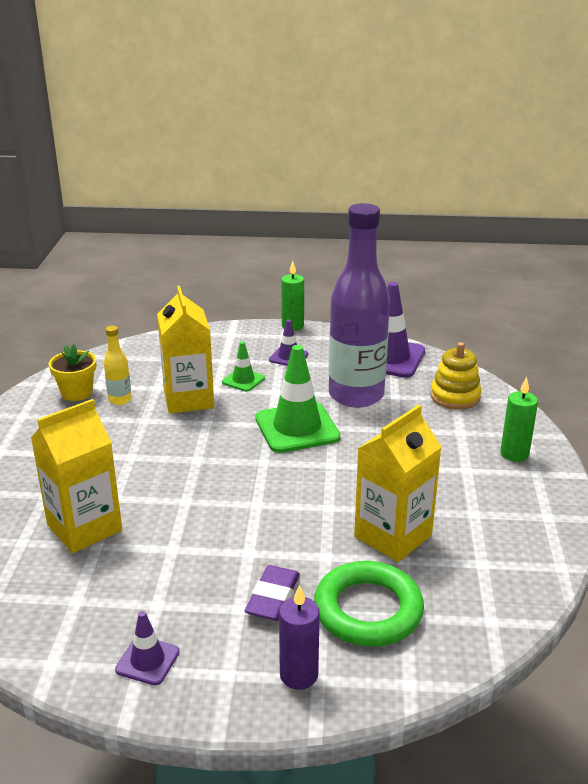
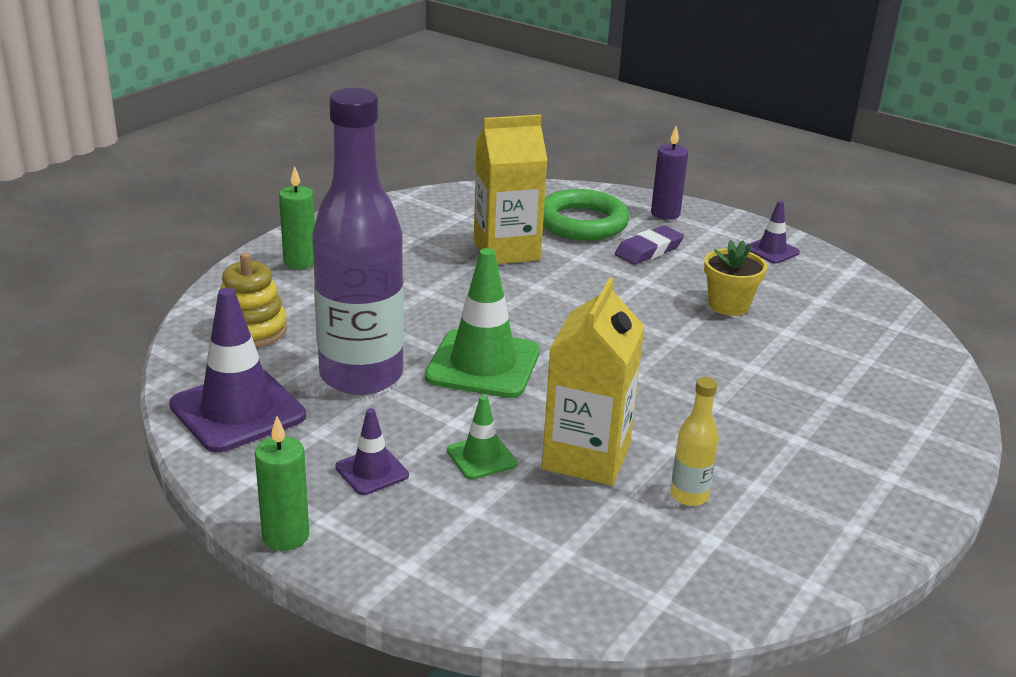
camera: 150 degrees left, 0 degrees up
(77, 393) = (753, 537): yellow flower pot -> yellow flower pot (728, 305)
(84, 528) = (796, 350): yellow carton -> none

